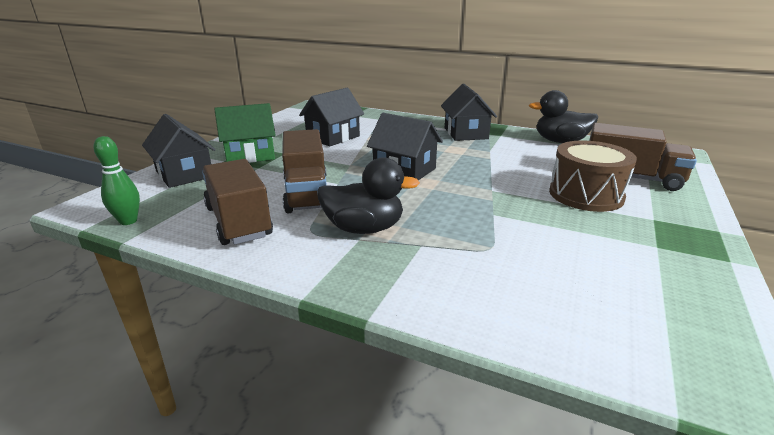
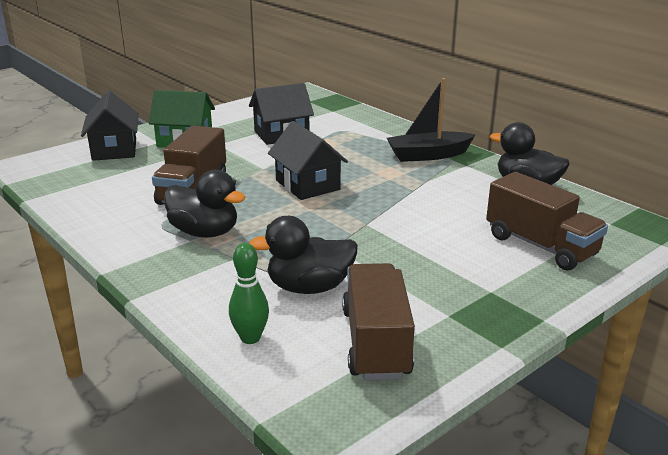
camera: 25 degrees right, 0 degrees up
(128, 221) = (40, 184): green bowling pin -> green bowling pin (250, 338)
(238, 222) = (115, 203): brown truck -> brown truck (375, 342)
(465, 133) = (428, 155): black house -> black boat
(522, 254) = (309, 287): none -> black duck
(586, 195) = (457, 251): brown drum -> none

